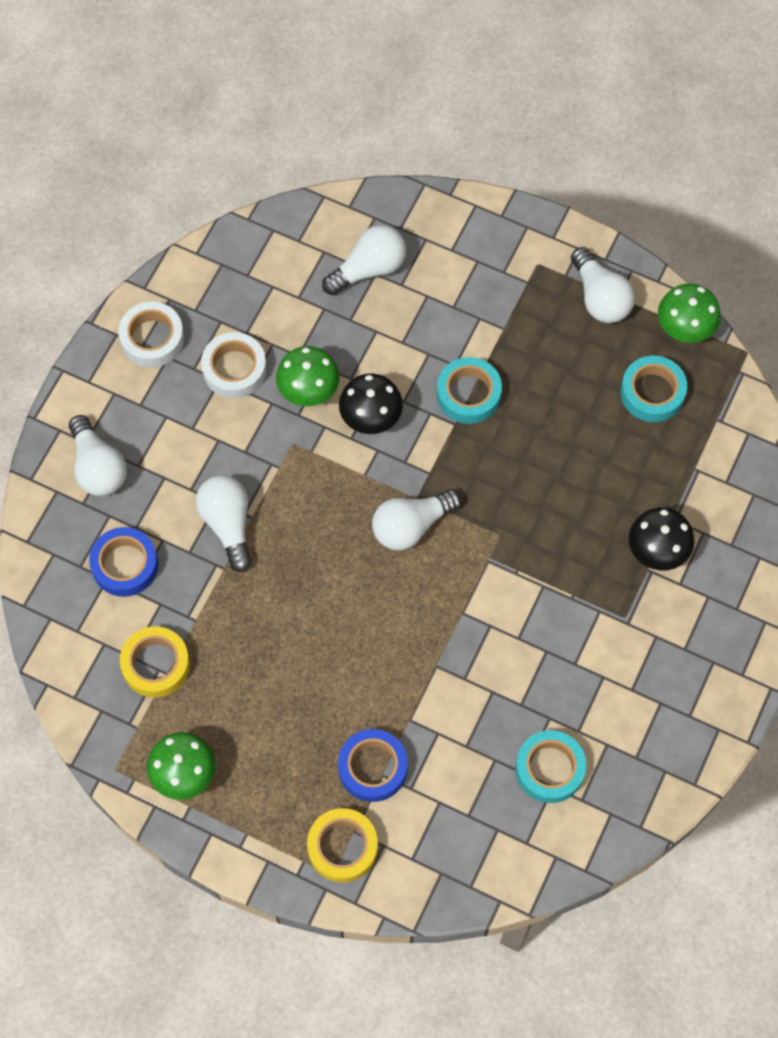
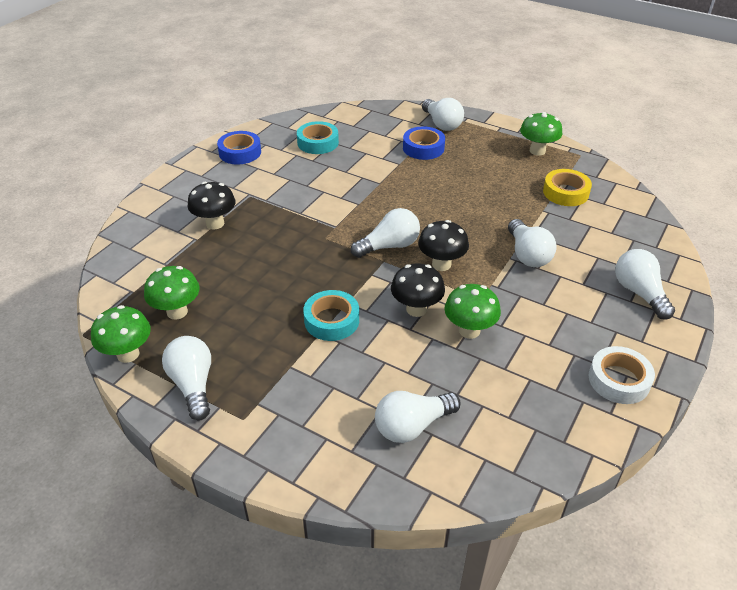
camera: 175 degrees left, 25 degrees down
(125, 565) = (600, 238): blue tape -> blue tape (240, 152)
(234, 369) = (537, 351): white tape -> none
(341, 497) = (441, 264): none -> black mushroom
(342, 847) = (442, 124): yellow tape -> white light bulb
(652, 392) = (177, 312): turquoise tape -> green mushroom

